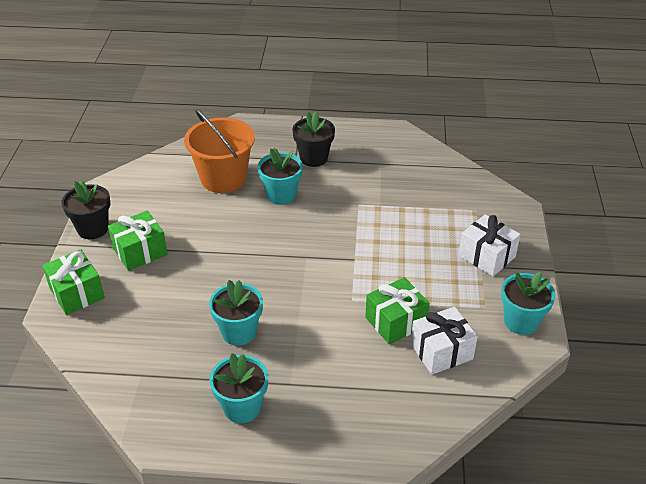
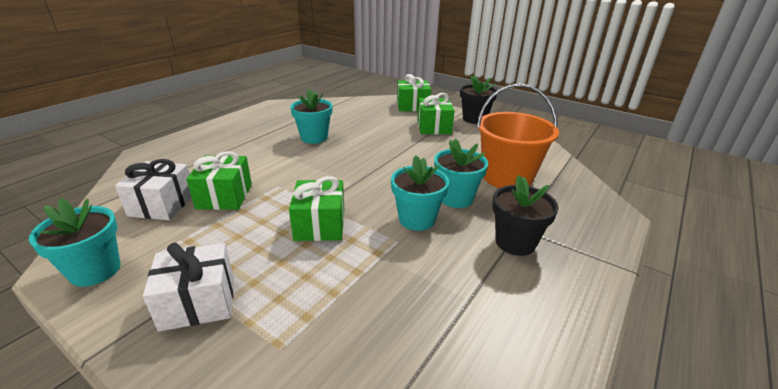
camera: 120 degrees right, 10 degrees down
(242, 407) = (258, 125): turquoise flower pot -> turquoise flower pot (417, 219)
(377, 246) = (320, 224): none -> green gift

